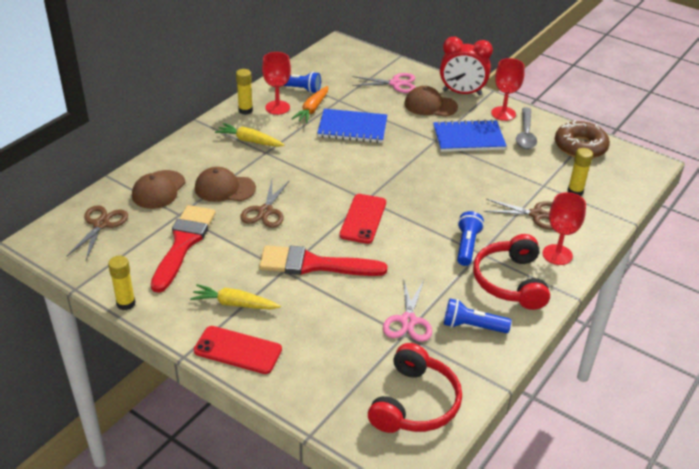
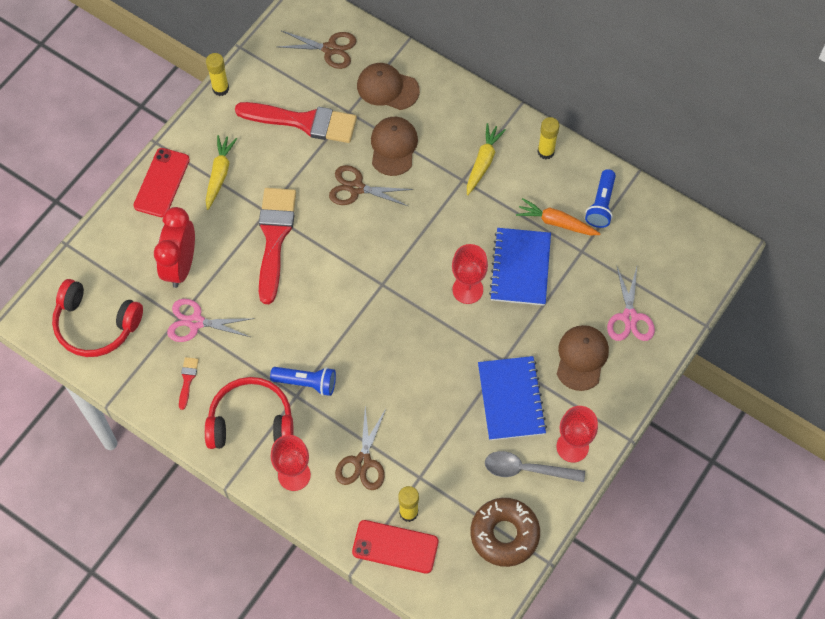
camera: 90 degrees right, 25 degrees up
(277, 107) = (556, 185): red goblet -> red goblet (467, 289)
(363, 219) = (348, 281): red phone -> red phone (395, 547)
(462, 93) = (617, 399): red clock -> red clock (181, 265)
(472, 326) = (187, 379): blue flashlight -> red brush

